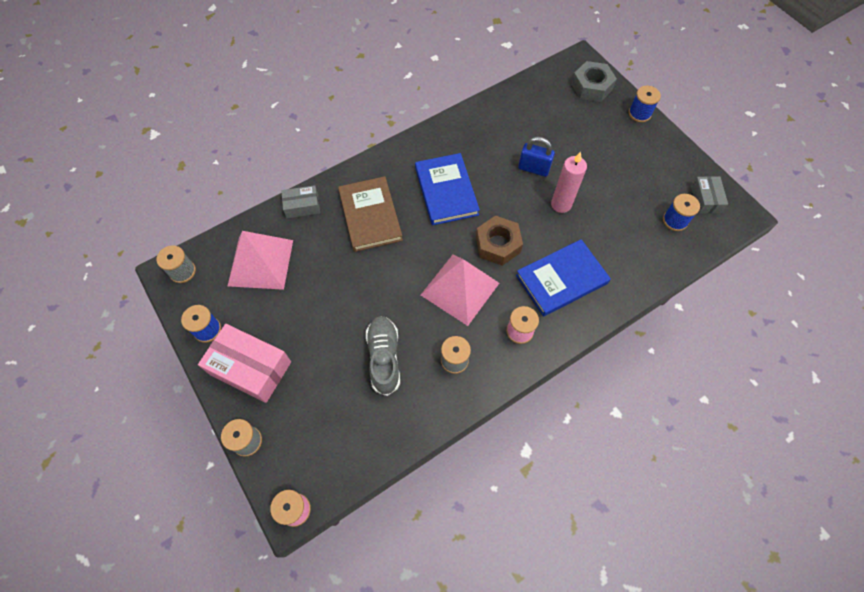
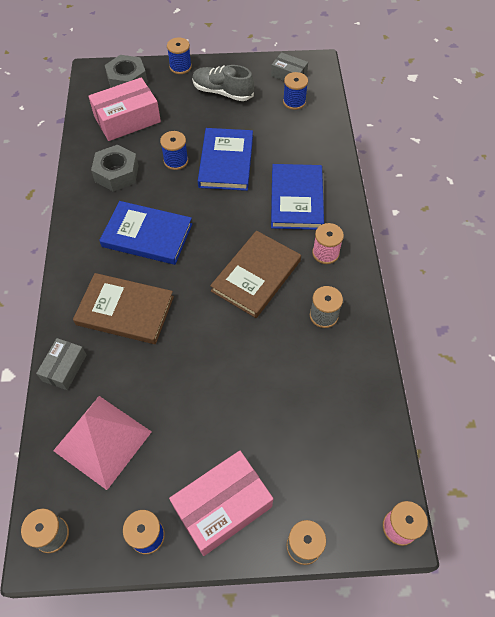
camera: 60 degrees left, 5 degrees down
(384, 358) = (287, 372): grey shoe -> grey shoe (222, 92)
(460, 288) = (256, 276): pink pyramid -> brown book
(490, 137) = (116, 173): none -> grey nut
(498, 244) = (232, 225): brown nut -> none
(533, 168) = (176, 161): blue padlock -> blue spool
(550, 111) = (127, 119): none -> pink box
(561, 204) = (226, 162): pink candle -> blue book

